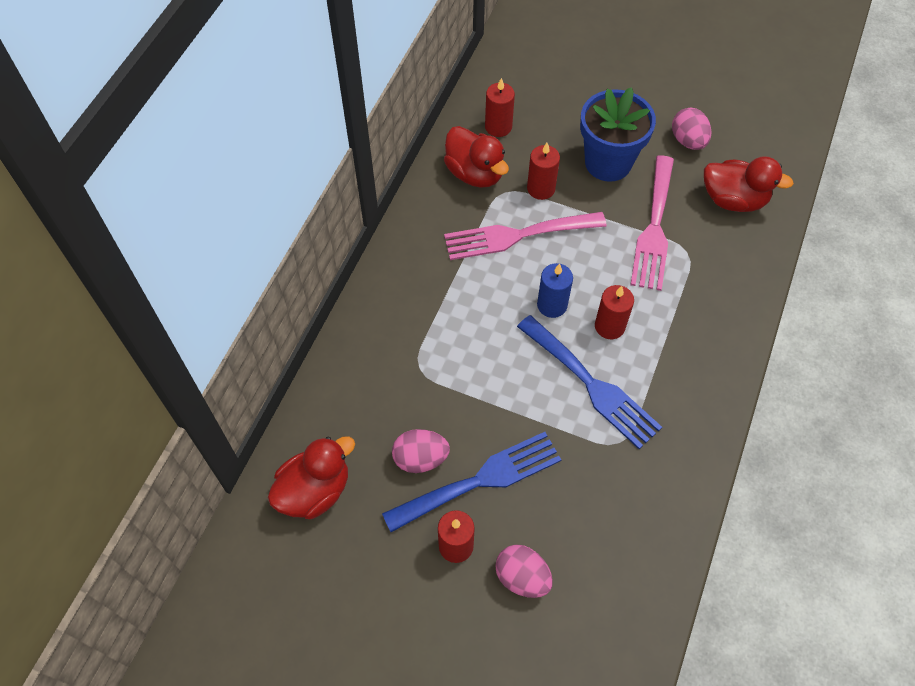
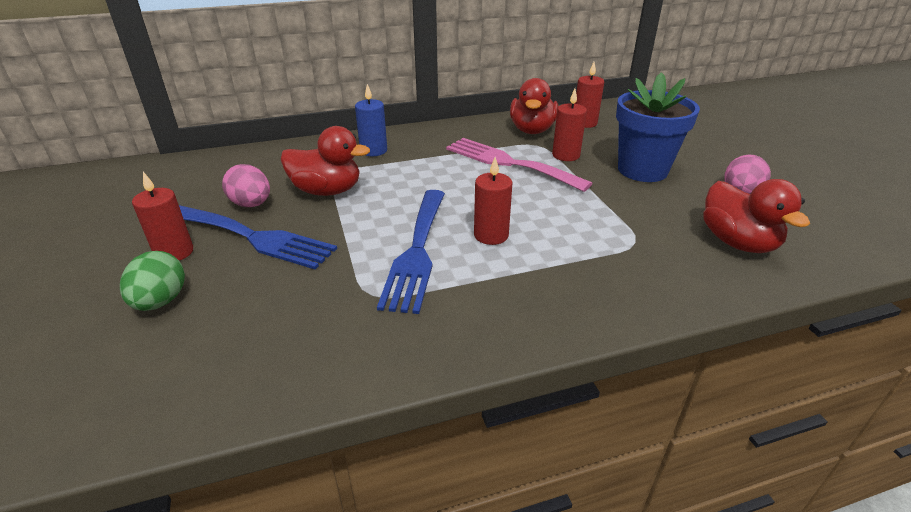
camera: 50 degrees right, 25 degrees down
(315, 490) = (185, 178): red duck -> red duck (327, 191)
(522, 577) = (161, 301): pink egg -> green egg
(552, 305) = (470, 201): blue candle -> blue candle (373, 150)
(654, 228) = (625, 215): pink fork -> none

